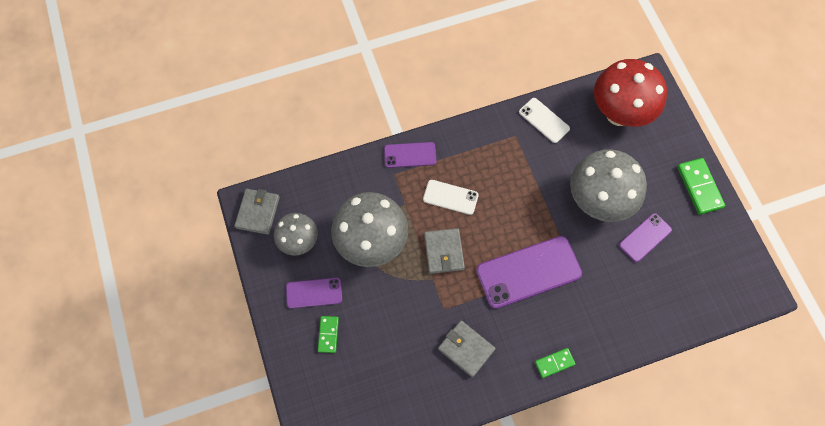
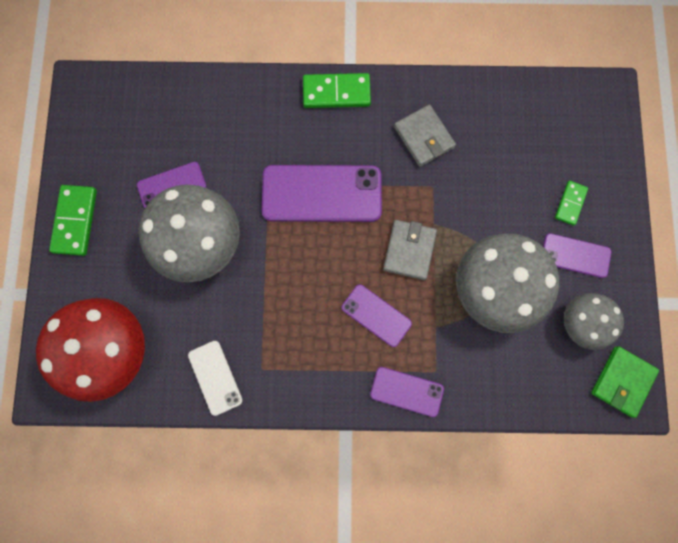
camera: 160 degrees left, 10 degrees up
(258, 212) = (622, 381): grey wallet -> green wallet
(450, 197) = (376, 315): white phone -> purple phone
(554, 363) = (336, 93): green domino -> green domino, size x1.65

